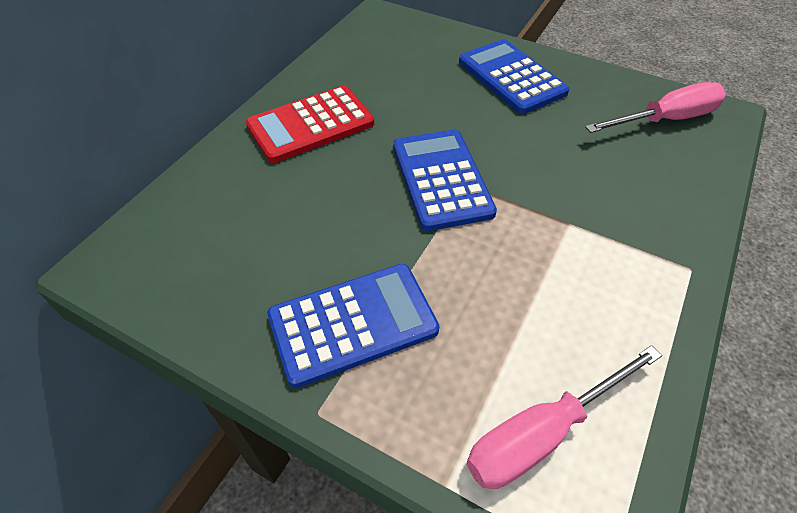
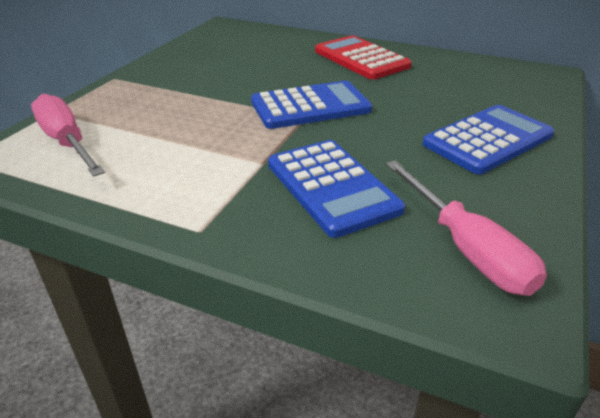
camera: 85 degrees right, 15 degrees down
(353, 323) = (171, 83): blue calculator -> blue calculator (331, 187)

